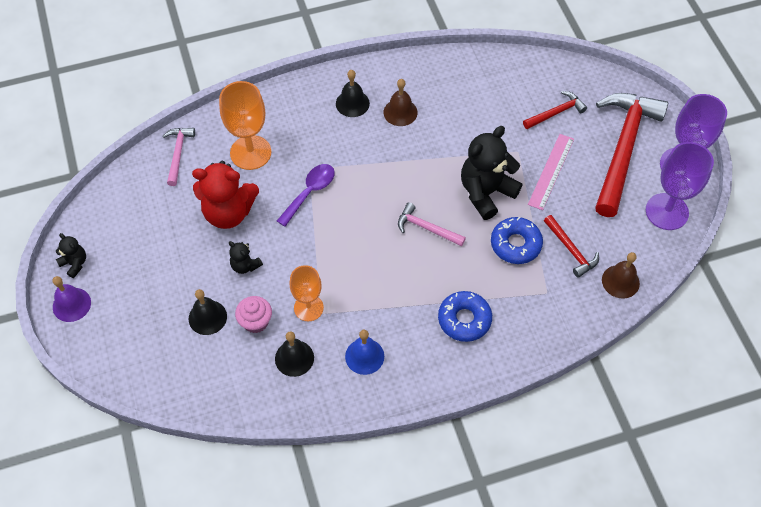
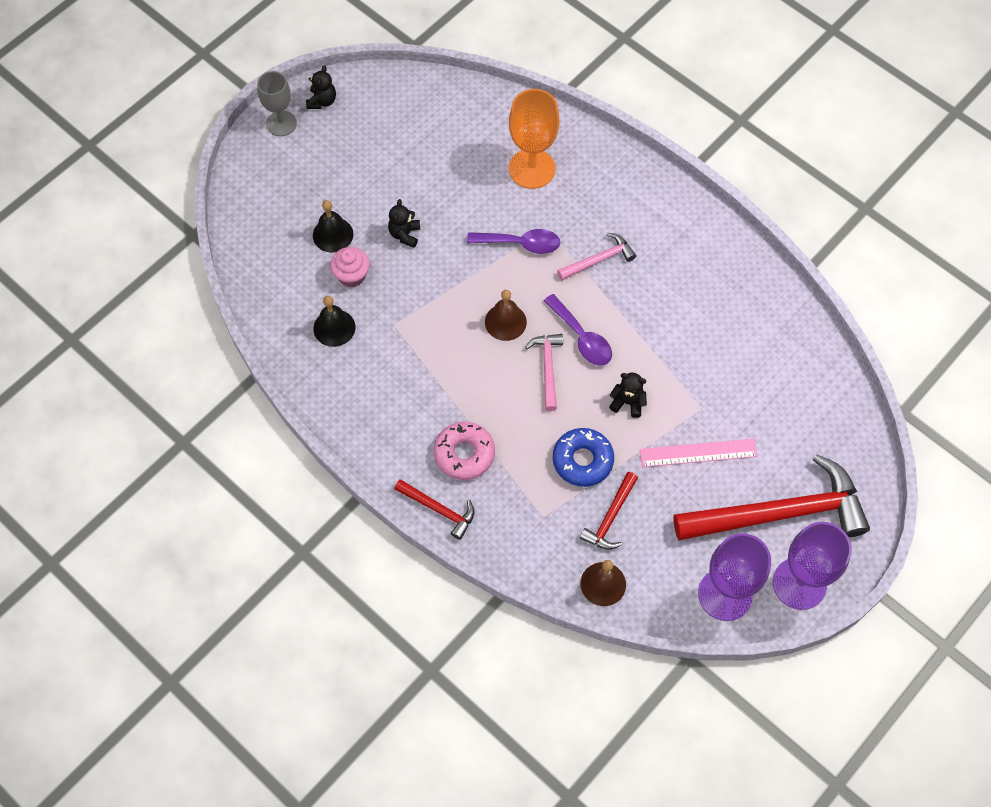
camera: 60 degrees right, 5 degrees up
(71, 304) = (281, 123): purple bell -> grey goblet
(178, 154) = (489, 111): pink hammer -> pink hammer (599, 260)
(228, 212) = (452, 188): red teddy bear -> none
(308, 308) = (393, 311): orange goblet -> none
(352, 103) = (653, 224): black bell -> none
(364, 356) = (371, 385): blue bell -> none
(400, 112) = (673, 272): brown bell -> brown bell (505, 322)
(415, 194) = (582, 338): none -> purple spoon
(464, 319) = (464, 454): blue donut -> pink donut
(486, 192) = (627, 402): black teddy bear -> black teddy bear, size x0.49
(556, 113) = (780, 422): red hammer -> red hammer (439, 509)

